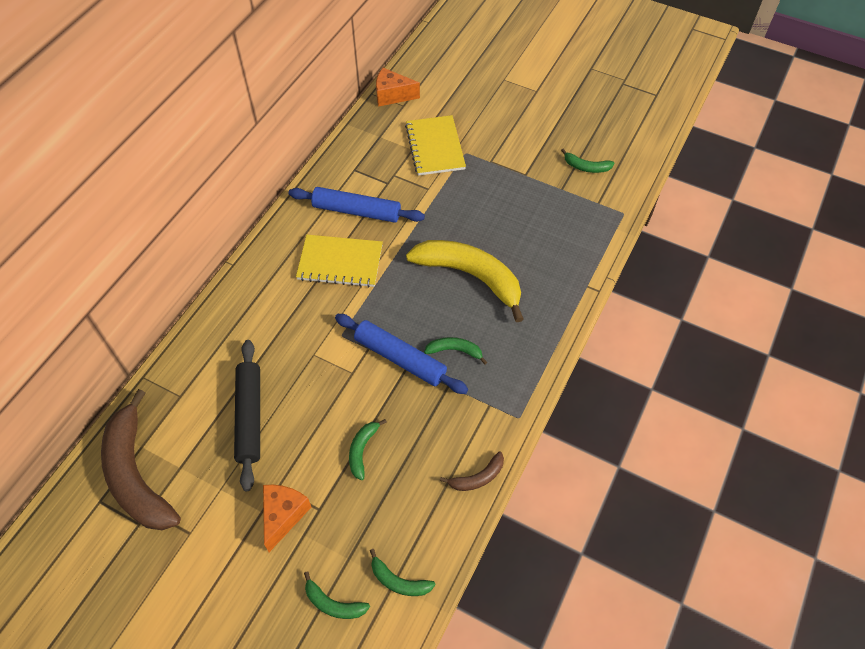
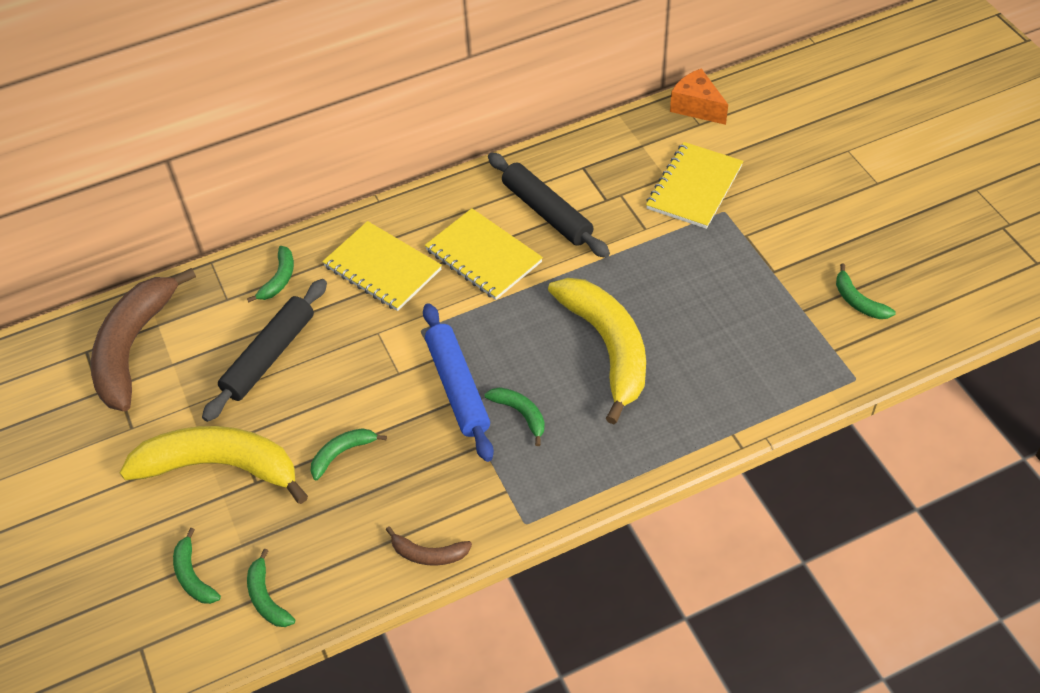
camera: 40 degrees right, 5 degrees down
(208, 359) = (279, 279): none -> green banana
(277, 309) = (382, 268): none -> yellow notebook
(283, 515) = (220, 466): orange cheese -> yellow banana
(357, 211) = (547, 212): blue rolling pin -> black rolling pin

